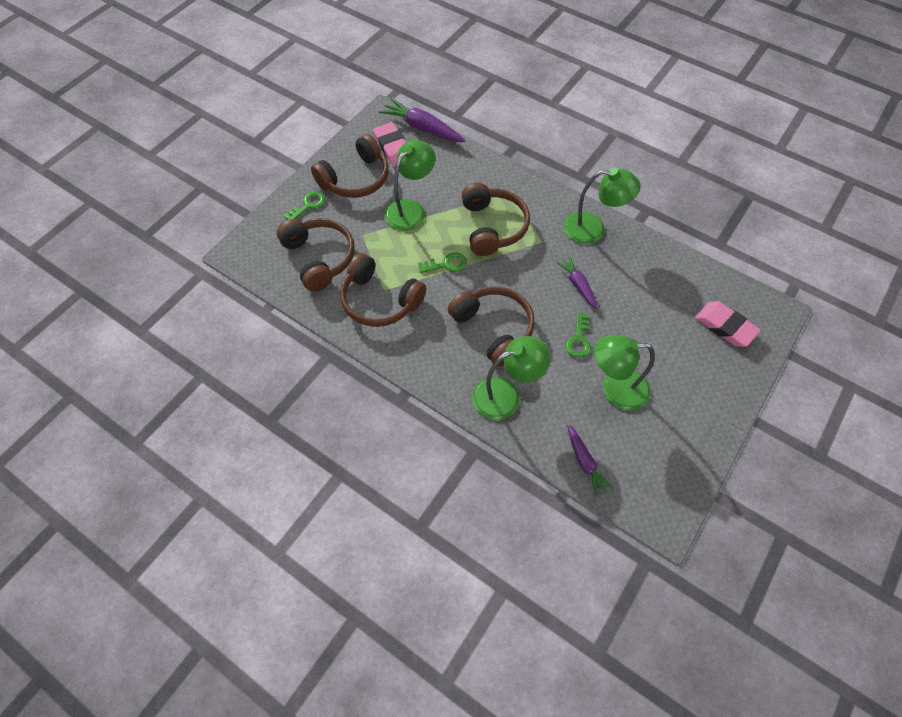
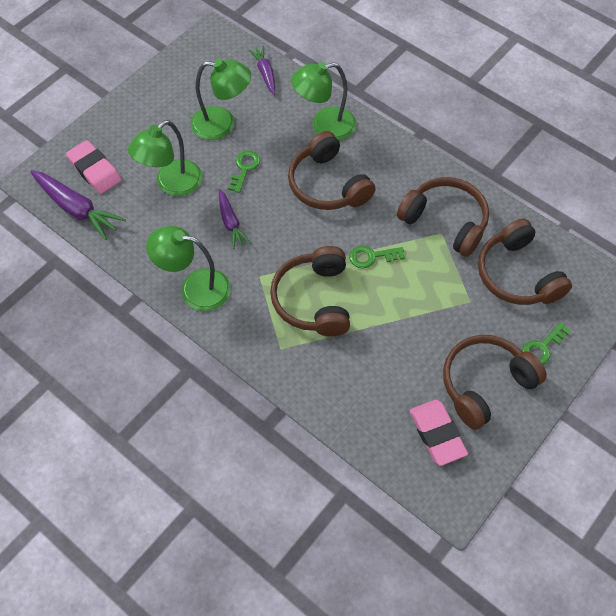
camera: 175 degrees left, 0 degrees up
(410, 209) = (412, 331): green lamp -> green lamp (172, 184)
(422, 128) = (395, 467): purple carrot -> purple carrot (77, 209)

